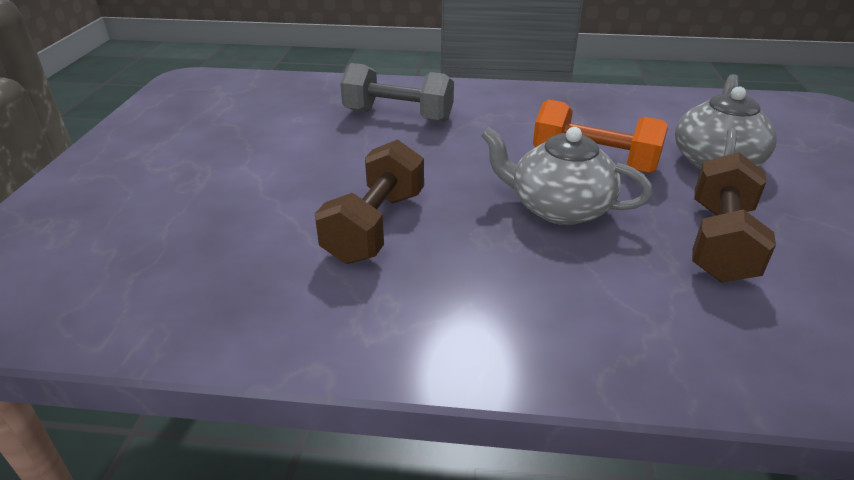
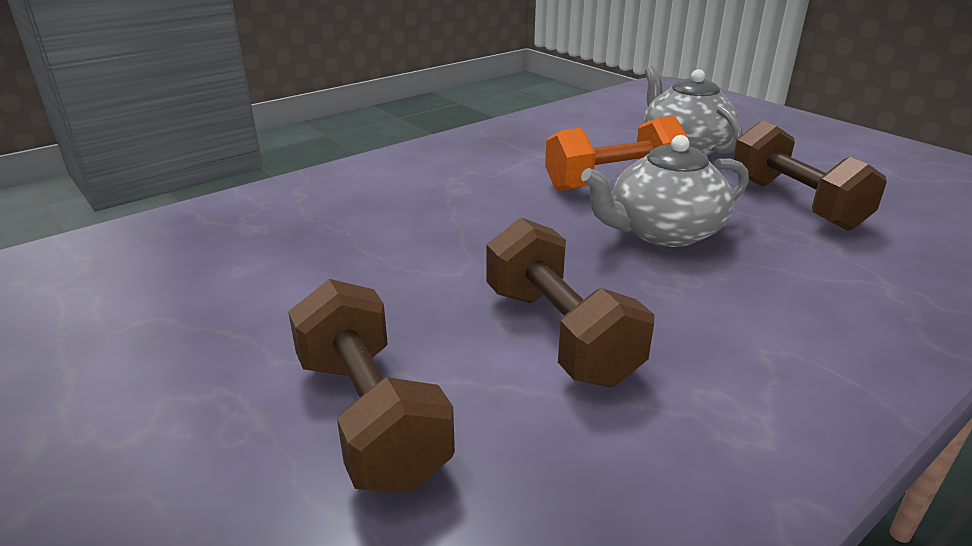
camera: 45 degrees left, 5 degrees down
(233, 211) = (370, 417): none -> brown dumbbell
(398, 116) = (363, 216): grey dumbbell -> none

